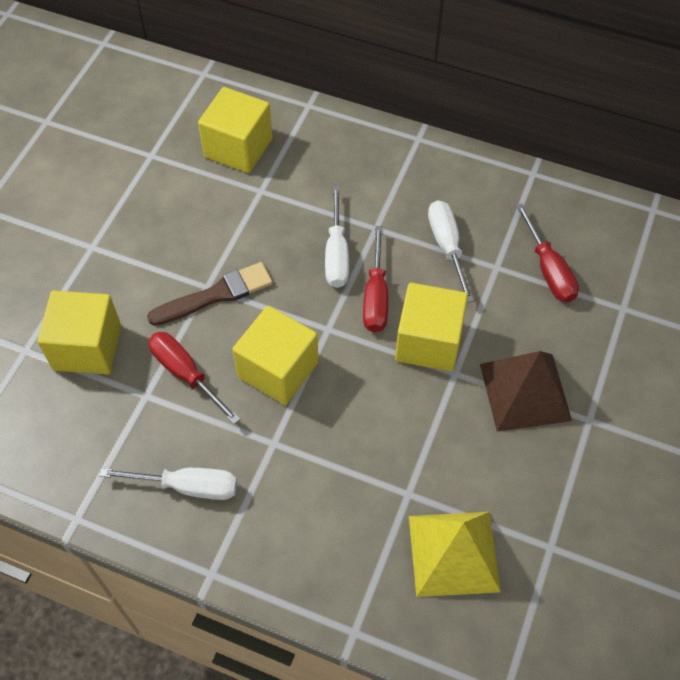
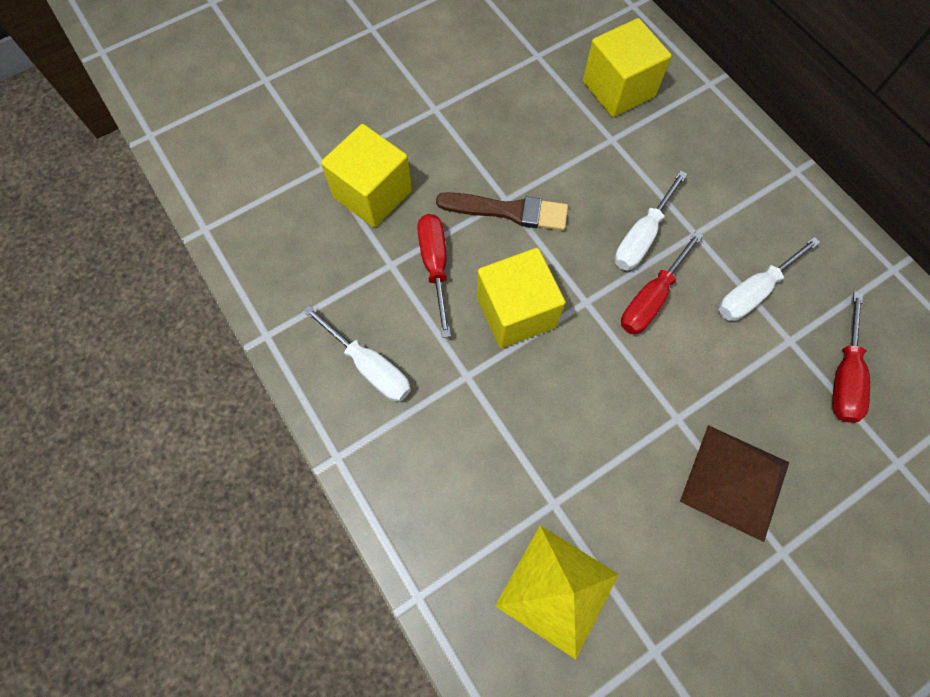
camera: 35 degrees right, 10 degrees up
(428, 342) = (672, 372): yellow cube -> none
(447, 247) = (753, 291): white screwdriver -> white screwdriver turned 150 degrees counterclockwise

